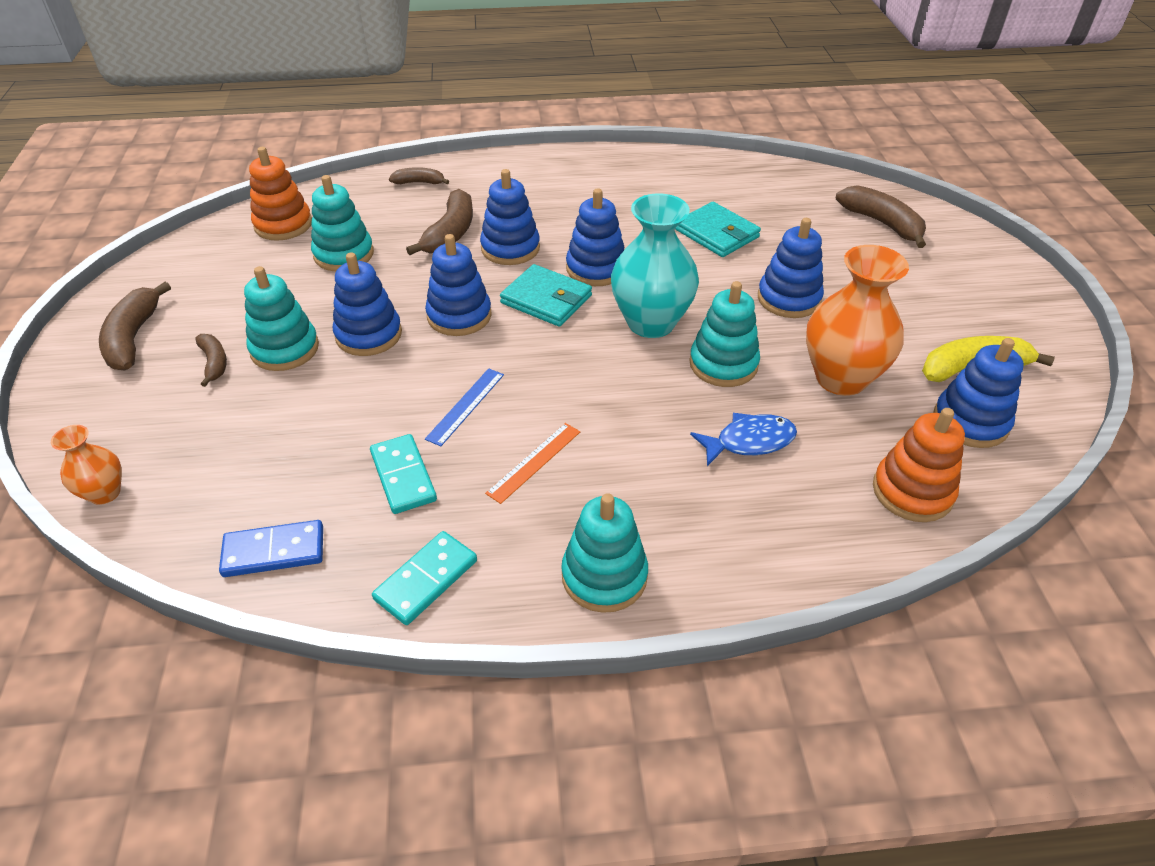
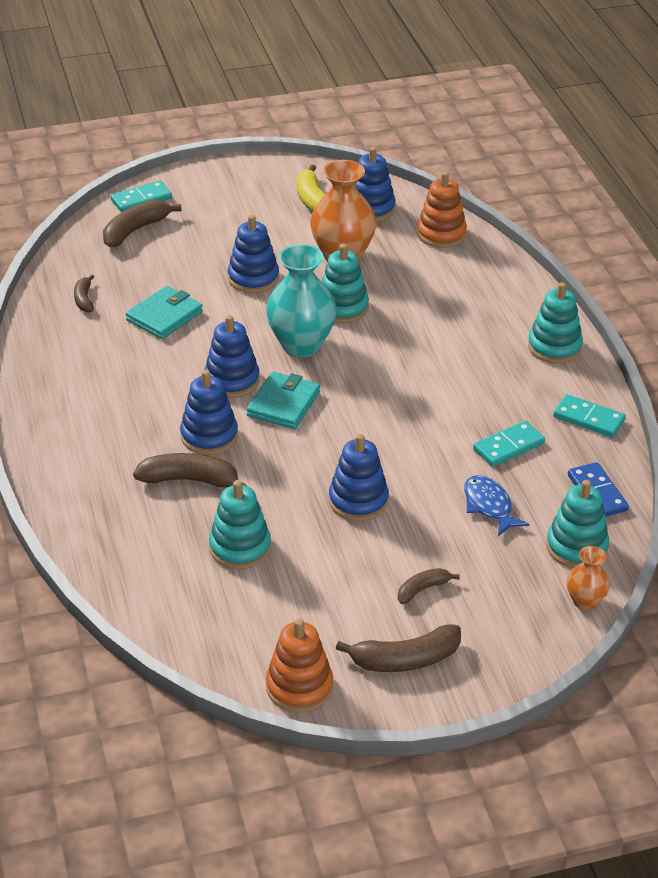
camera: 100 degrees left, 5 degrees down
(283, 225) = (193, 610): orange stacking toy -> orange stacking toy (299, 687)
(285, 349) = (391, 549): turquoise stacking toy -> turquoise stacking toy (576, 547)
(419, 182) = (93, 522): brown banana -> brown banana (84, 299)
(459, 316) = (318, 451): blue stacking toy -> none
(465, 406) = (427, 428): blue ruler -> none
(534, 462) = (472, 387): orange ruler -> none
(749, 441) = (419, 295): blue fish -> blue fish (489, 506)
(949, 230) = (141, 199): none -> turquoise domino

